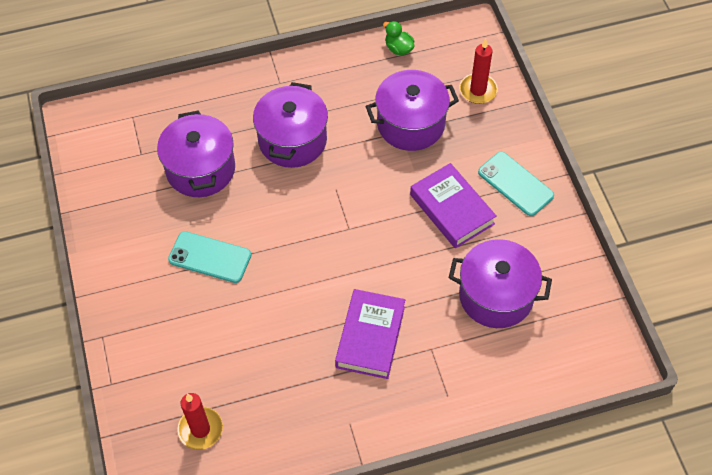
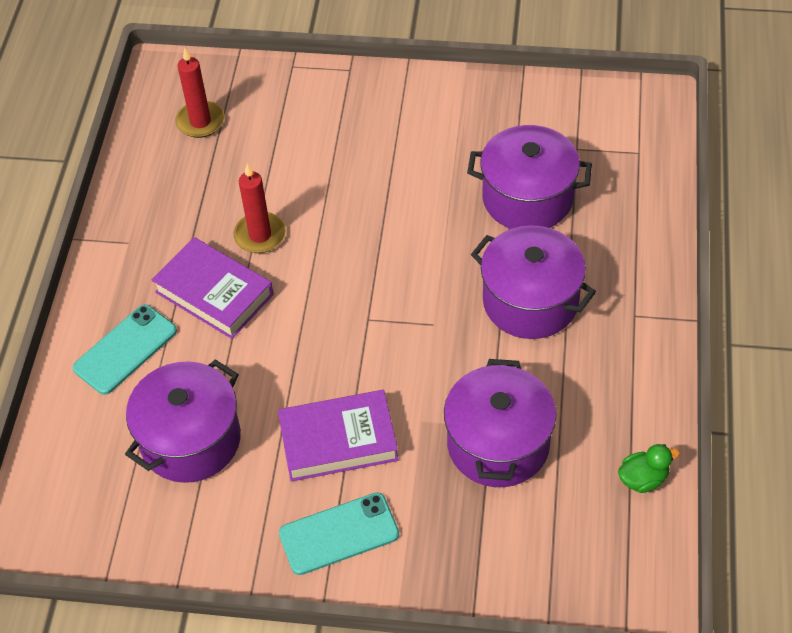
camera: 115 degrees right, 5 degrees down
(210, 257) = (398, 177): turquoise phone -> turquoise phone (125, 349)
(478, 90) = (522, 554): red candle -> red candle (260, 235)

